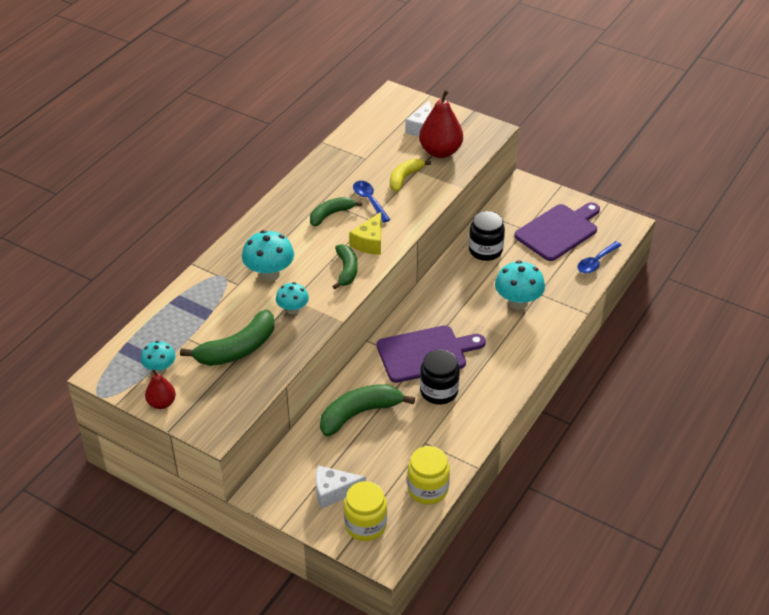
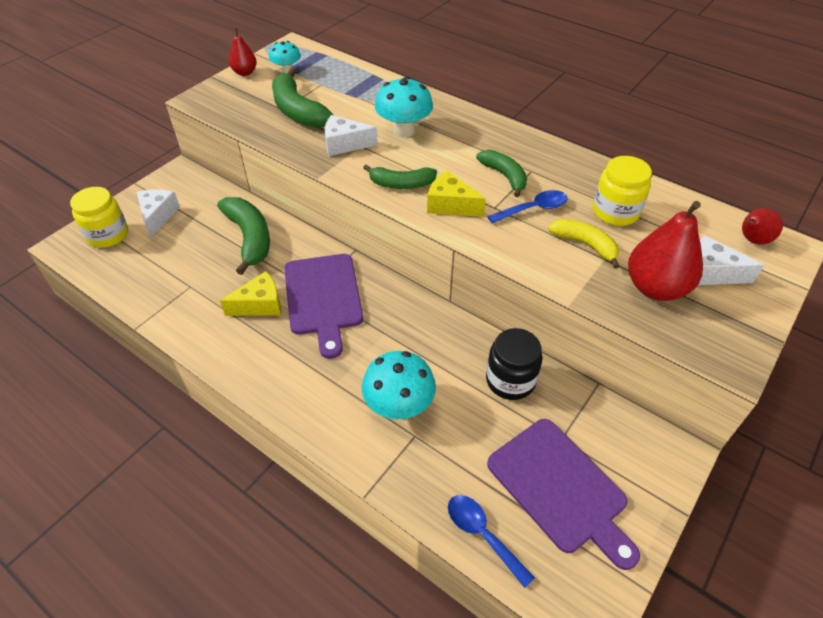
camera: 95 degrees right, 5 degrees up
(293, 309) = (344, 144): turquoise mushroom -> white cheese
(389, 108) = (752, 240): none -> red pear
(427, 489) = (127, 283): yellow jar -> yellow jar (615, 212)
(439, 391) = (260, 304): black jar -> yellow cheese

